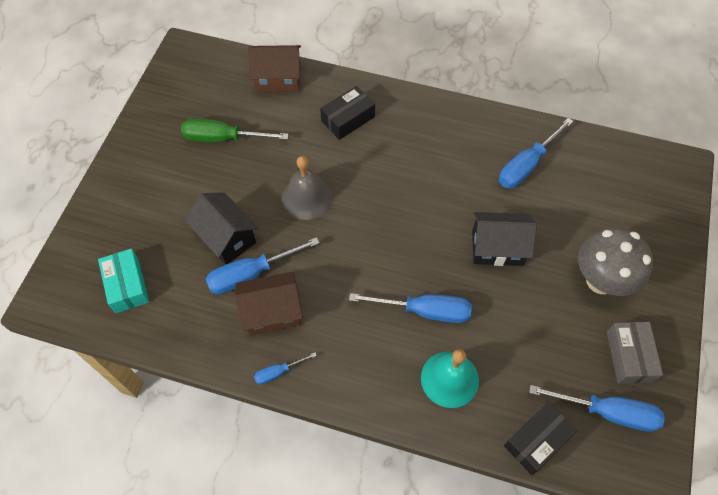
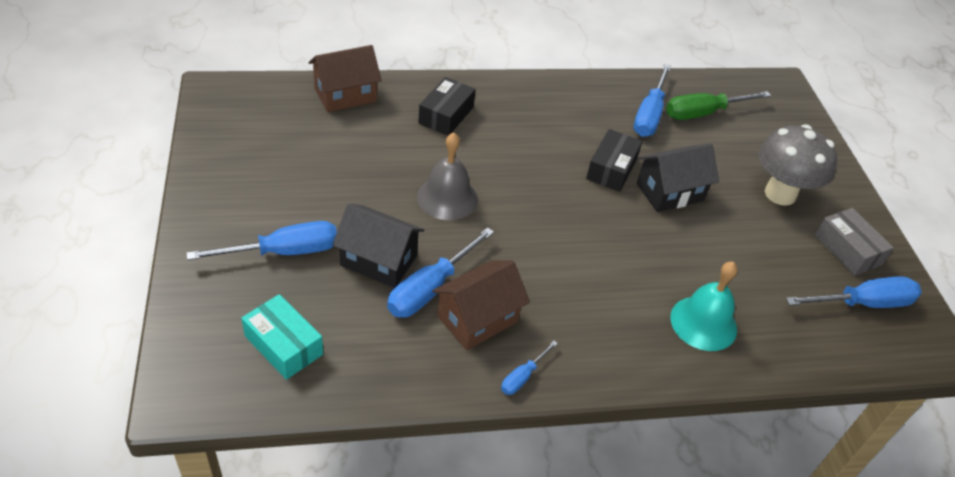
camera: 30 degrees left, 15 degrees down
(223, 138) = (315, 164): green screwdriver -> green screwdriver (703, 113)
(424, 311) = (638, 268): blue screwdriver -> blue screwdriver (284, 252)
(537, 441) = (820, 351): black box -> black box (611, 169)

